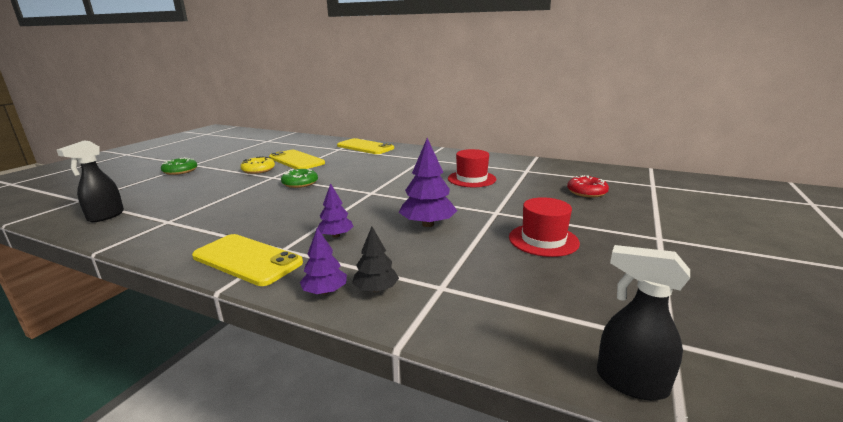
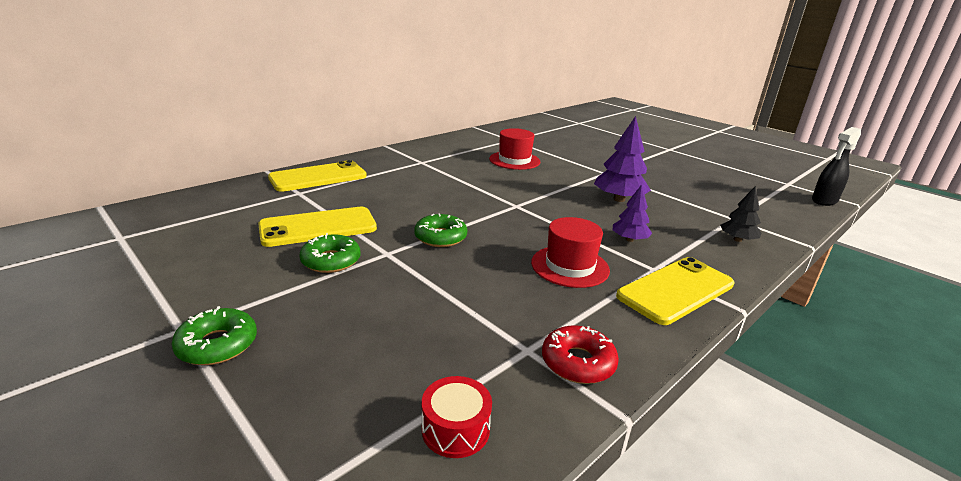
camera: 70 degrees left, 5 degrees up
(105, 216) = (455, 429): black spray bottle -> red drum
(258, 170) = (331, 261): yellow donut -> green donut
(325, 291) = (741, 259): purple tree -> none
(543, 240) = (664, 174): red hat -> red hat (570, 266)
(586, 192) = (579, 139): red donut -> red donut (578, 362)

